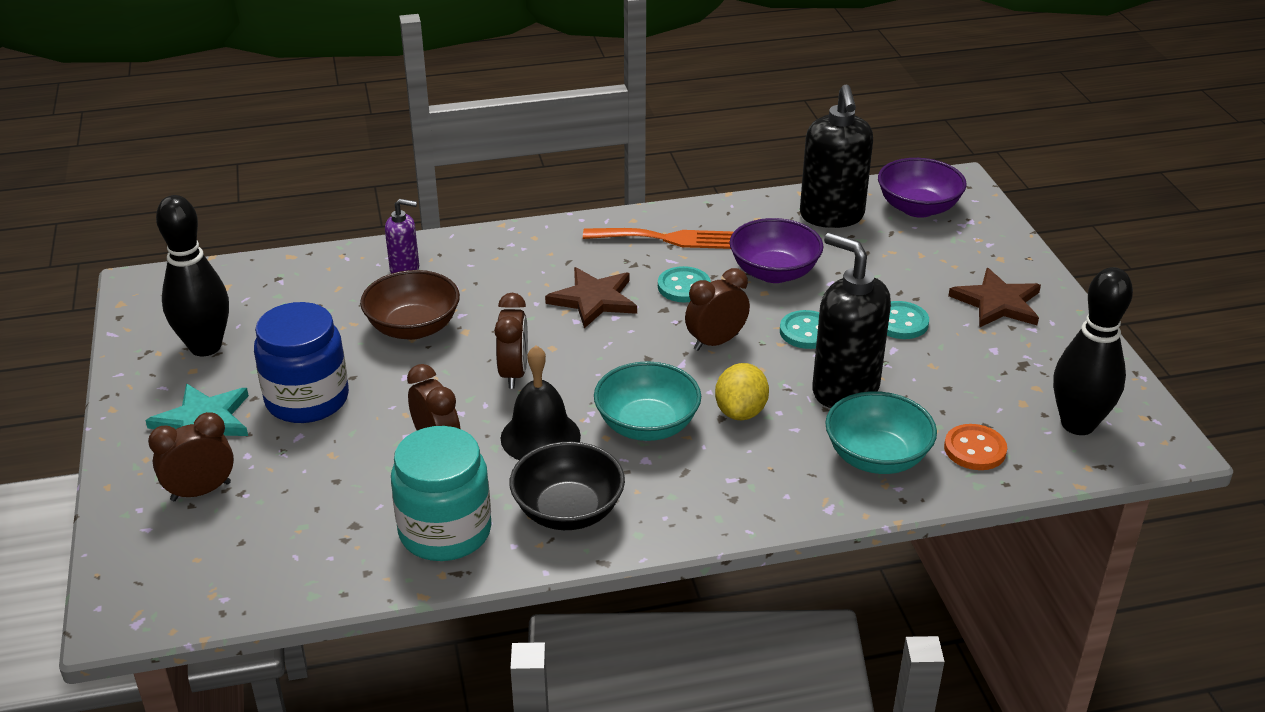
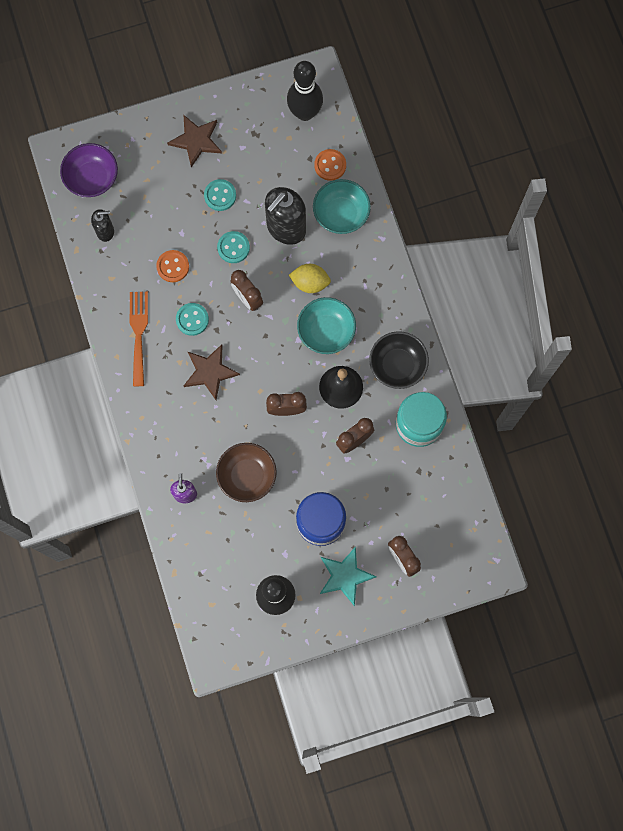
camera: 95 degrees left, 40 degrees up
(774, 272) = (173, 266): purple bowl -> orange button
(831, 216) = (105, 231): black soap dispenser -> black soap dispenser, size x0.53

